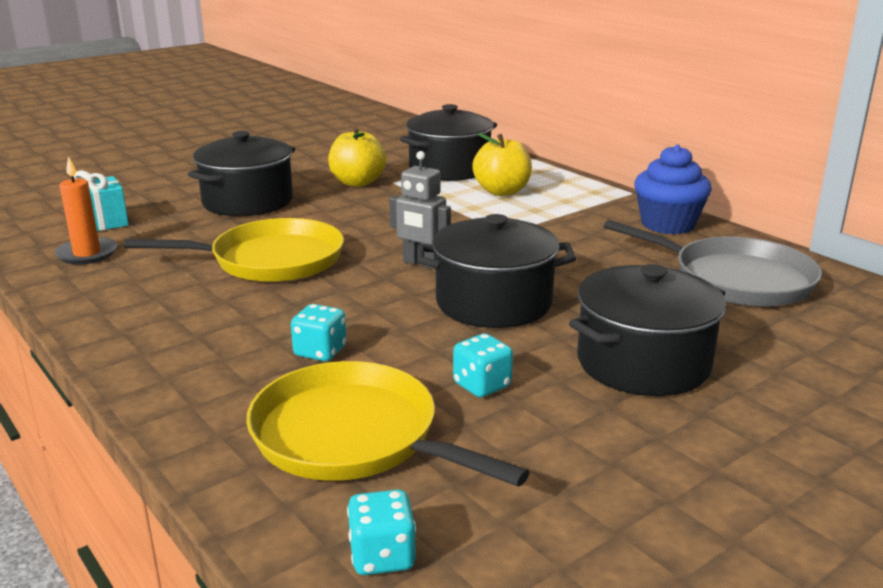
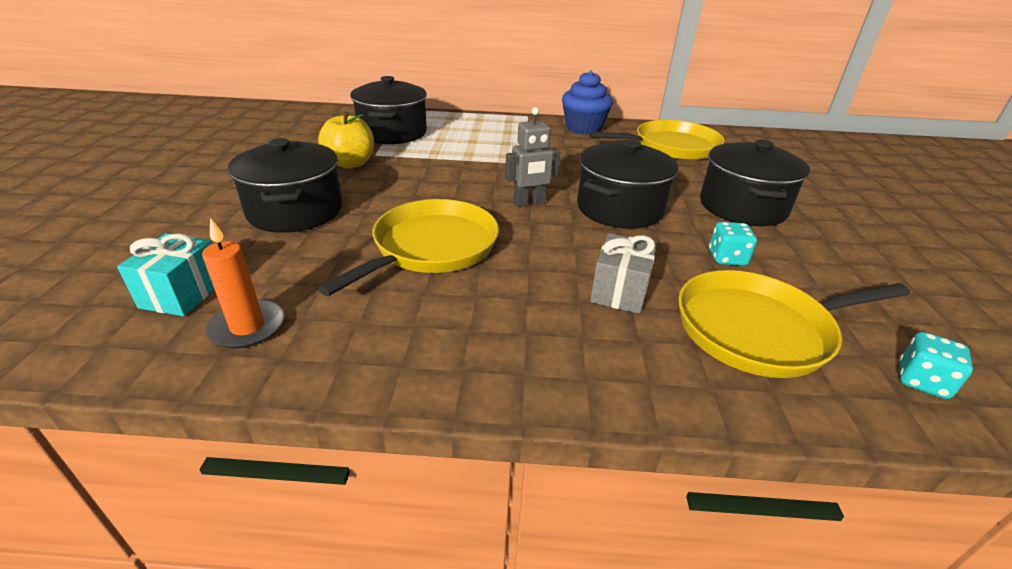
camera: 50 degrees left, 10 degrees up
(320, 352) = (619, 291): turquoise dice -> grey gift
(502, 191) = (461, 137): yellow apple -> none
(736, 279) = (671, 147): grey pan -> yellow pan

